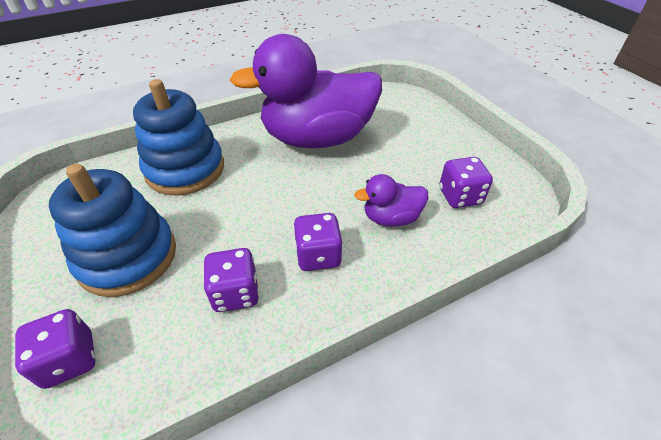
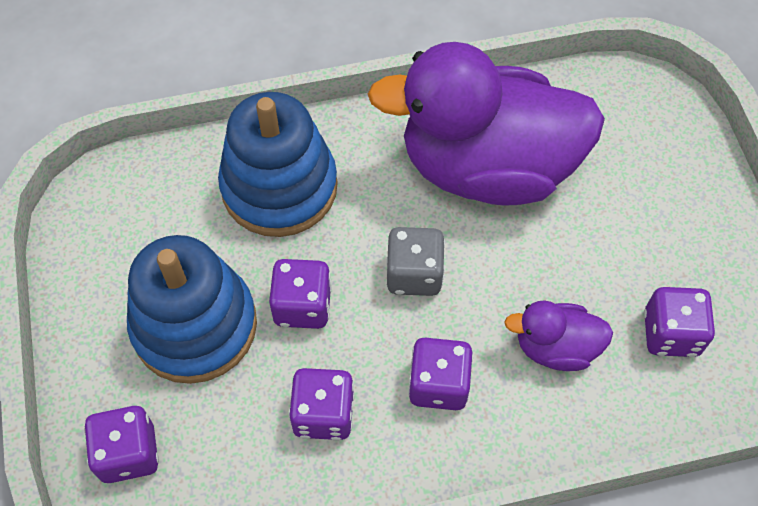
camera: 15 degrees right, 15 degrees up
(209, 229) = (302, 306): none -> purple dice
(285, 197) = (414, 274): none -> grey dice

